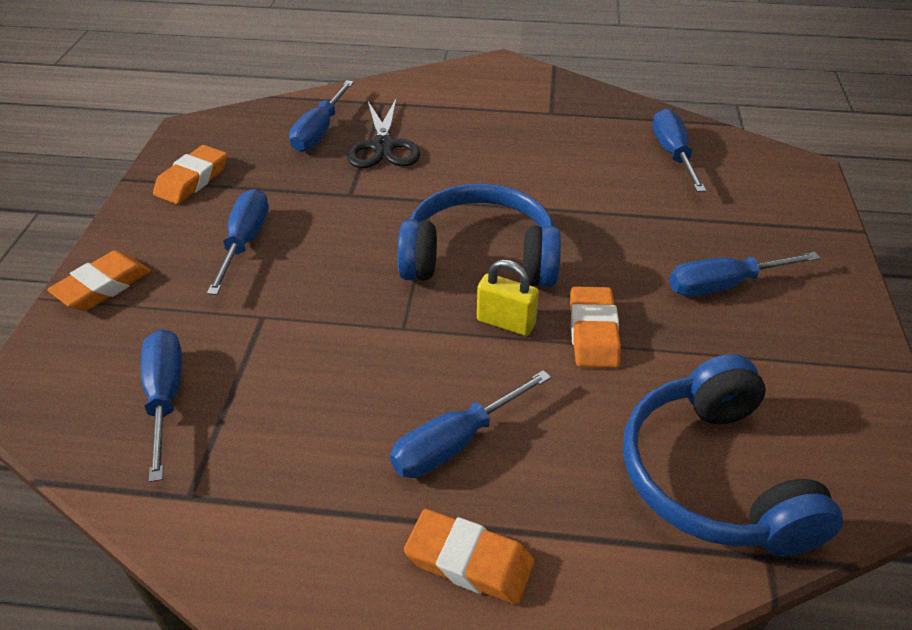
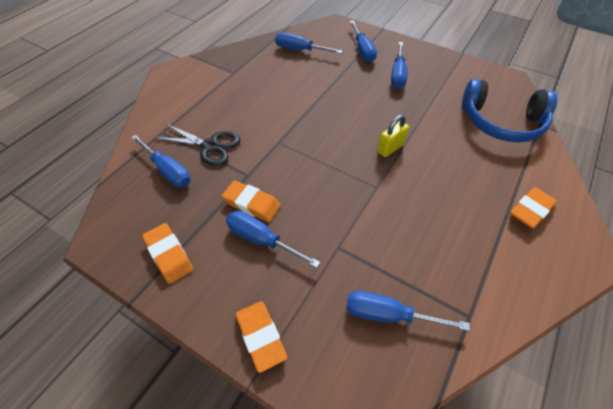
camera: 65 degrees left, 10 degrees up
(455, 442) = (462, 192): blue screwdriver -> blue screwdriver (362, 50)
(480, 257) = (337, 140): blue headphones -> none
(593, 332) = (409, 123): orange eraser -> orange eraser (252, 204)

